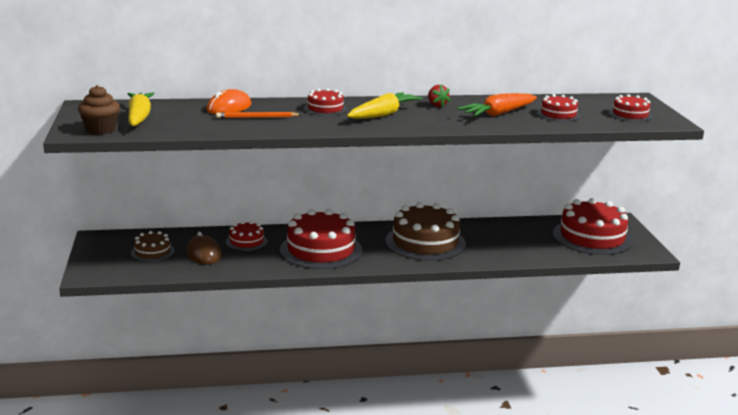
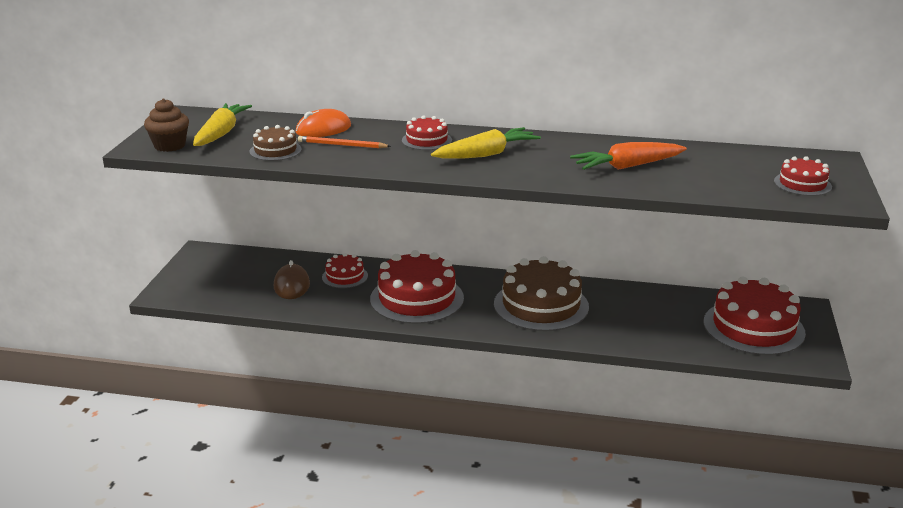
camera: 20 degrees right, 5 degrees up
(152, 252) = (242, 276): brown cake -> brown cake (275, 150)
(437, 105) = (562, 146): red strawberry -> none
(558, 114) = (704, 175): red cake -> none

